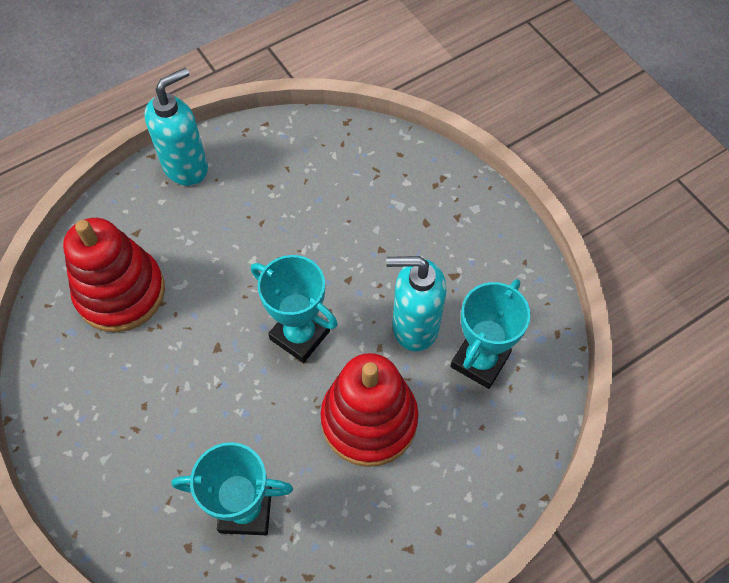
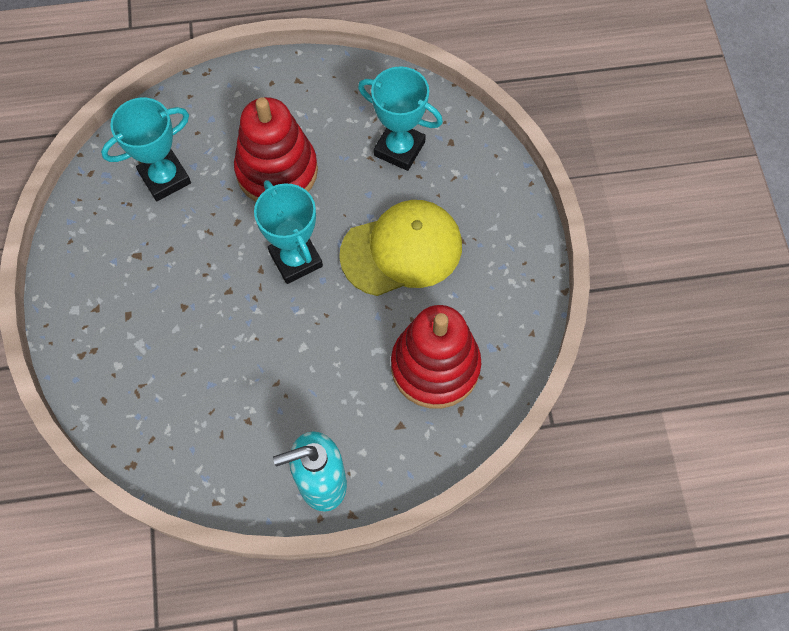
camera: 155 degrees left, 5 degrees up
(195, 390) = (402, 250): none -> yellow cap
(414, 326) = (198, 226): turquoise soap dispenser -> none

